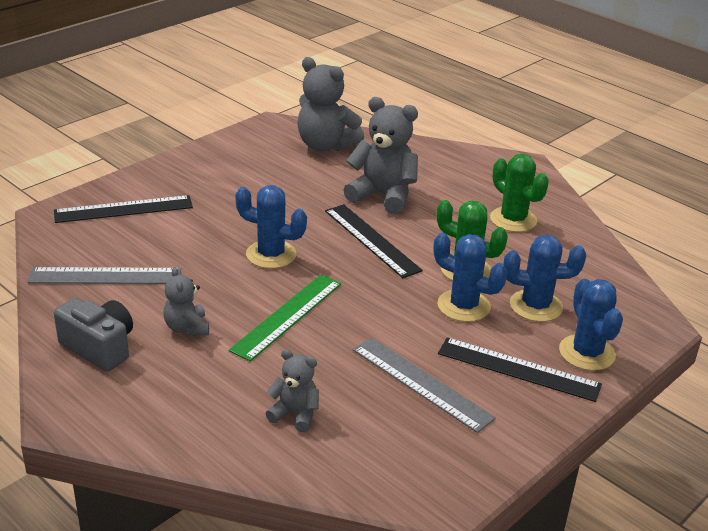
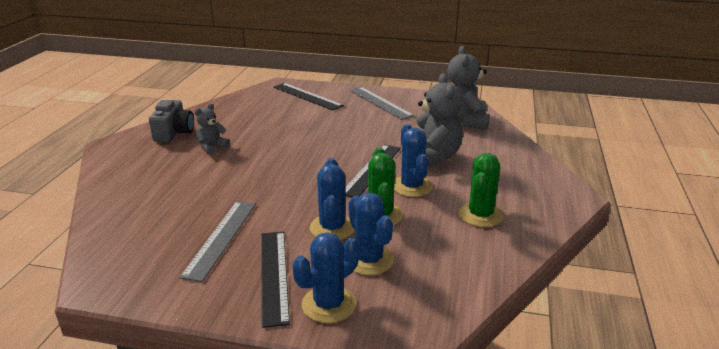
camera: 60 degrees right, 5 degrees down
(105, 276) = (239, 113): grey ruler -> grey ruler (380, 102)
(271, 254) = (312, 145): blue cactus -> blue cactus (412, 186)
(287, 316) = (252, 170): green ruler -> none
(295, 414) = (153, 204): grey teddy bear -> none

